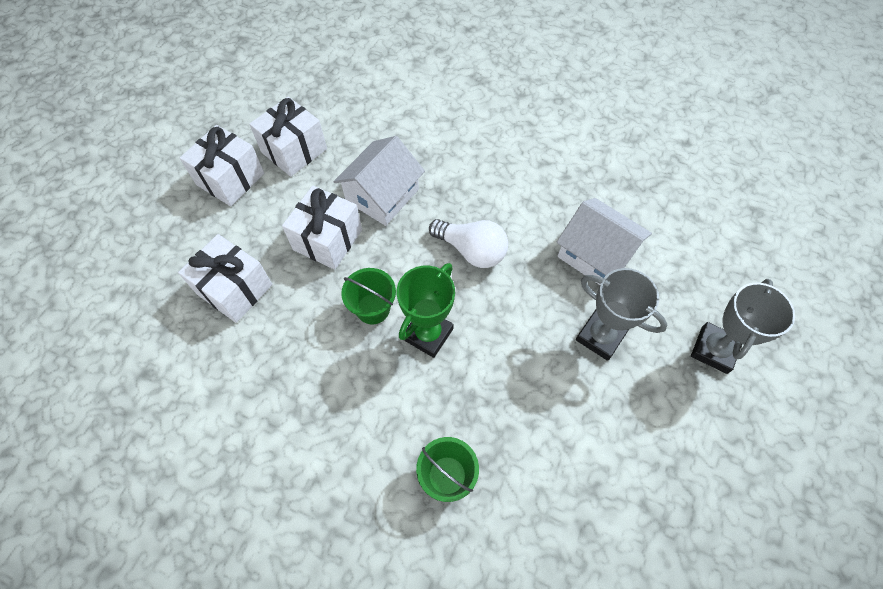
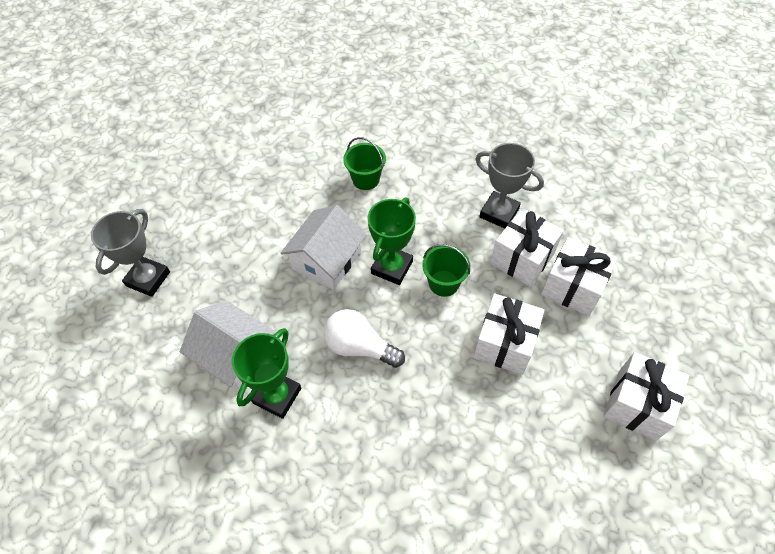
camera: 175 degrees right, 5 degrees down
(294, 150) = (582, 453): white gift -> white gift (522, 258)
(382, 195) = (462, 401): white house -> white house (326, 260)
(551, 215) = (277, 396): none -> green trophy
(600, 336) = (243, 280): grey trophy -> grey trophy (499, 213)

